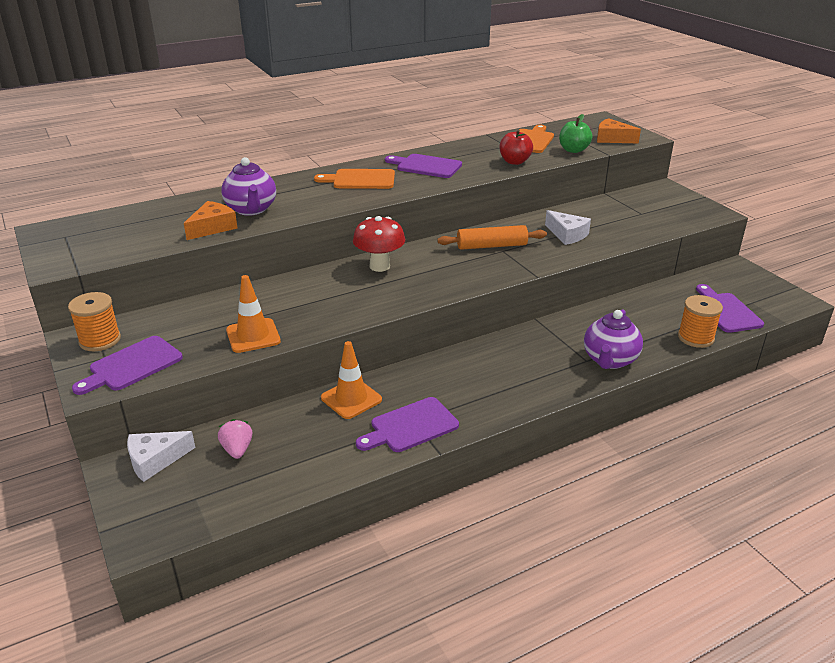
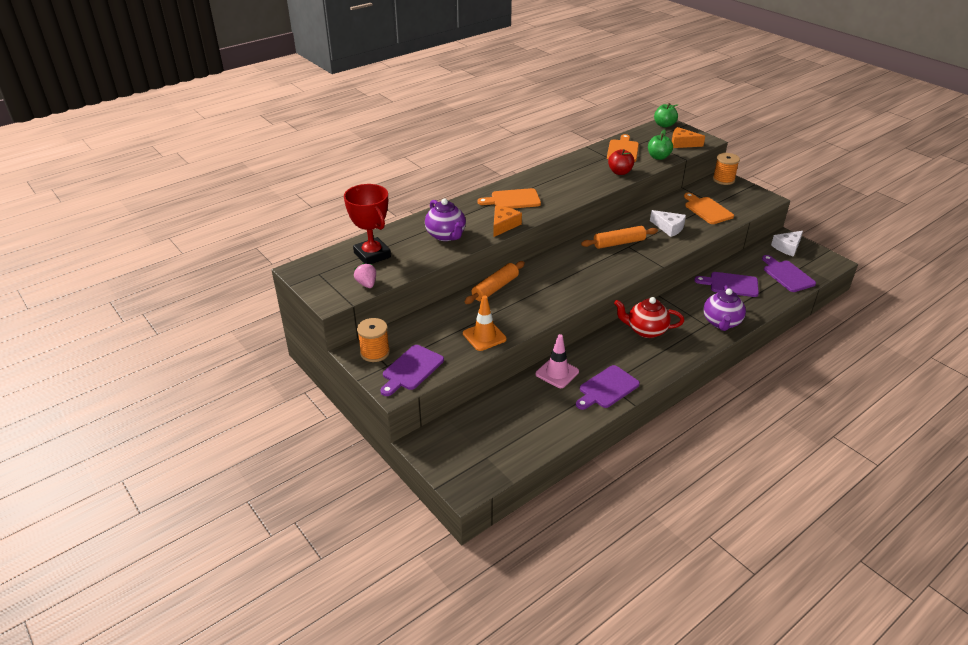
camera: 10 degrees left, 5 degrees up
(145, 222) = (372, 255): none -> red trophy
(155, 460) = (444, 435): white cheese -> white cheese (787, 247)
(212, 227) = (427, 255): orange cheese -> orange cheese (503, 225)
(237, 450) = (497, 420): pink strawberry -> pink strawberry (367, 284)
(301, 282) = (495, 288): none -> orange rolling pin
(351, 399) = (557, 373): orange traffic cone -> pink traffic cone
(379, 266) = (545, 269): red mushroom -> none
(426, 166) = (556, 182): purple cutting board -> purple cutting board (731, 284)
(498, 359) = (646, 330): none -> red teapot
(597, 120) = (664, 125): none -> green apple
(628, 219) = (707, 209): none -> orange cutting board
(695, 337) = (773, 298): orange spool -> orange spool (723, 179)

